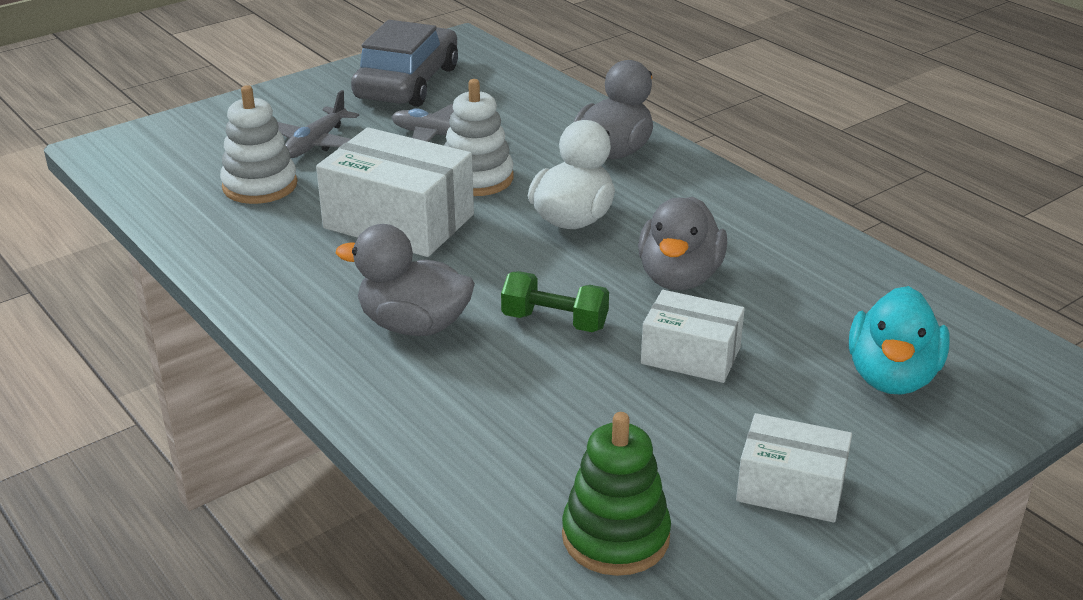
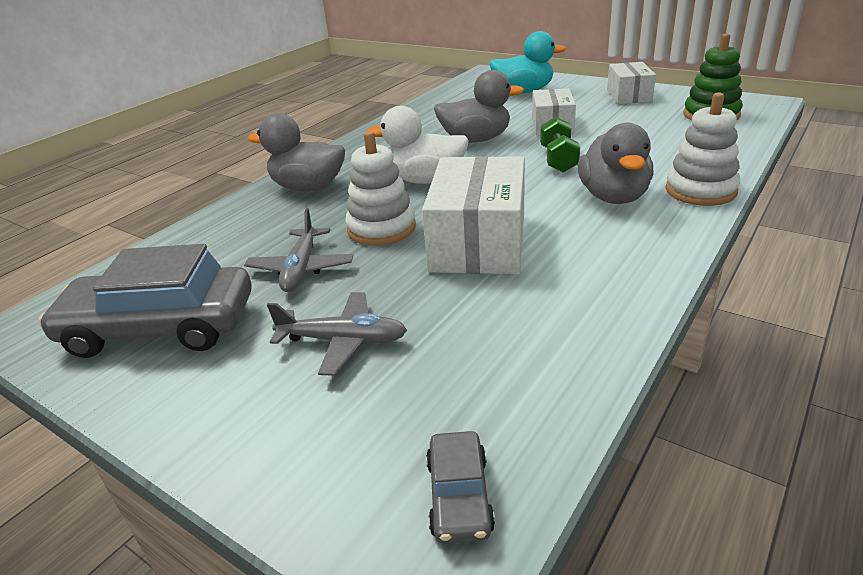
camera: 105 degrees left, 0 degrees up
(138, 160) = (459, 496): none -> grey car
(260, 186) = (464, 344): white stacking toy -> white stacking toy (700, 191)

